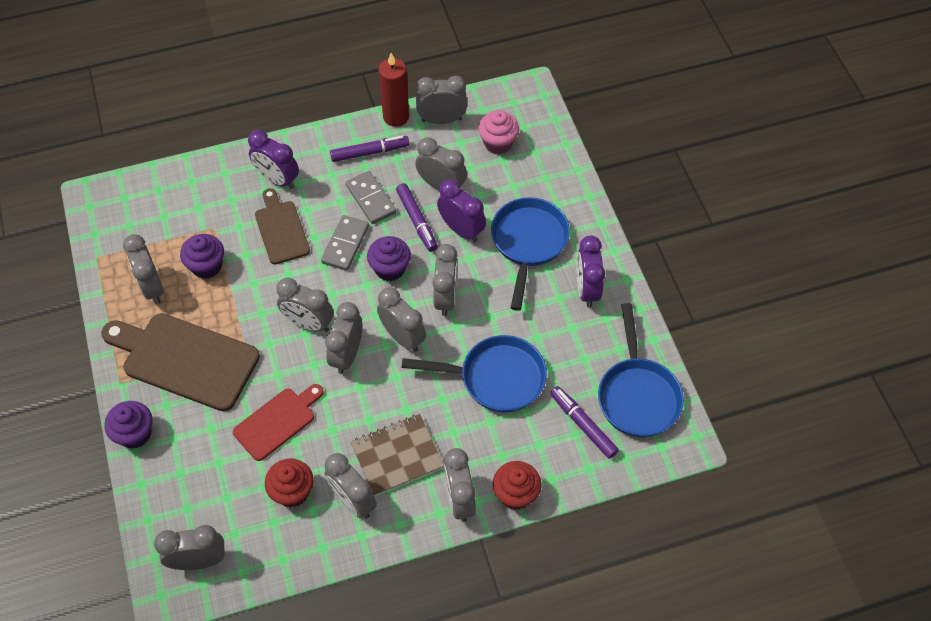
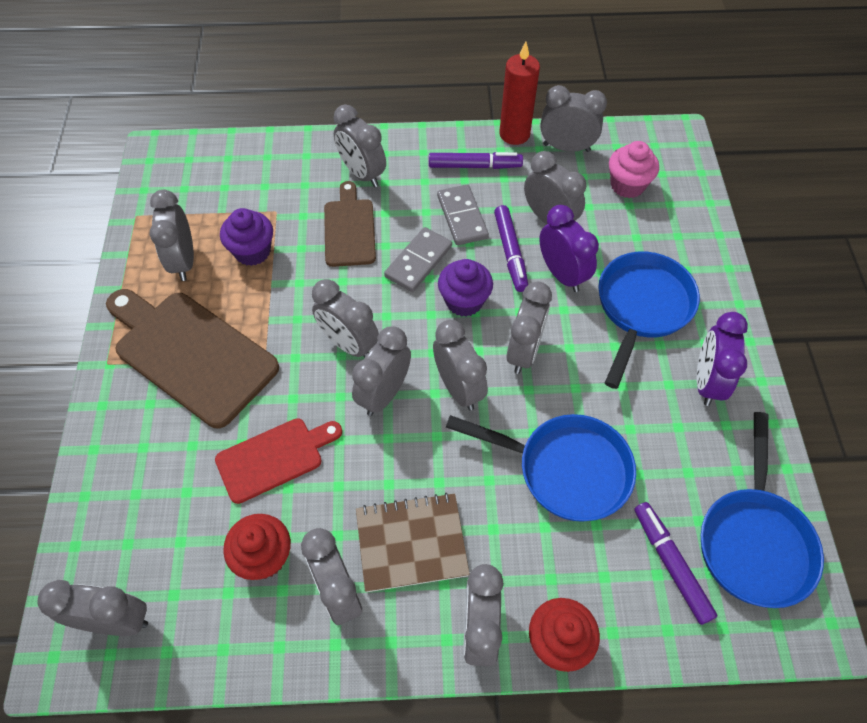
camera: 15 degrees right, 0 degrees up
(135, 434) = (101, 430): purple cupcake -> none
(277, 179) = (362, 174): purple clock -> grey clock

